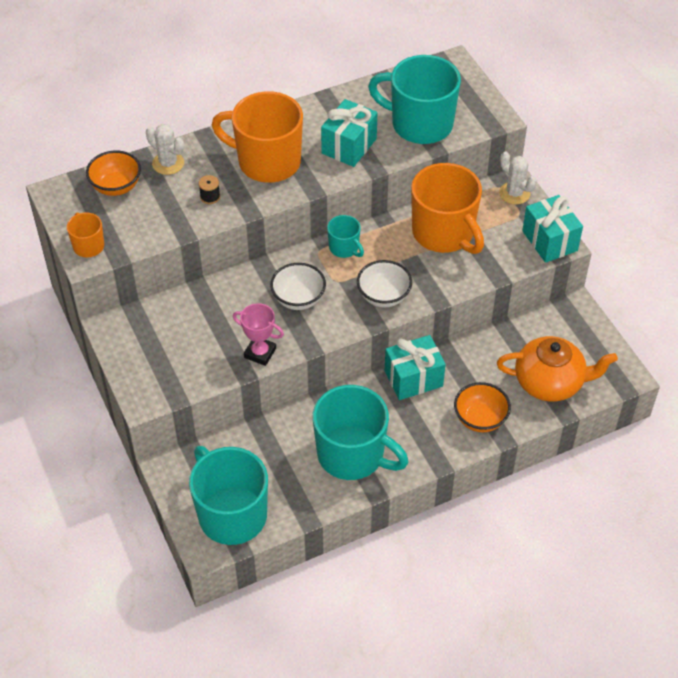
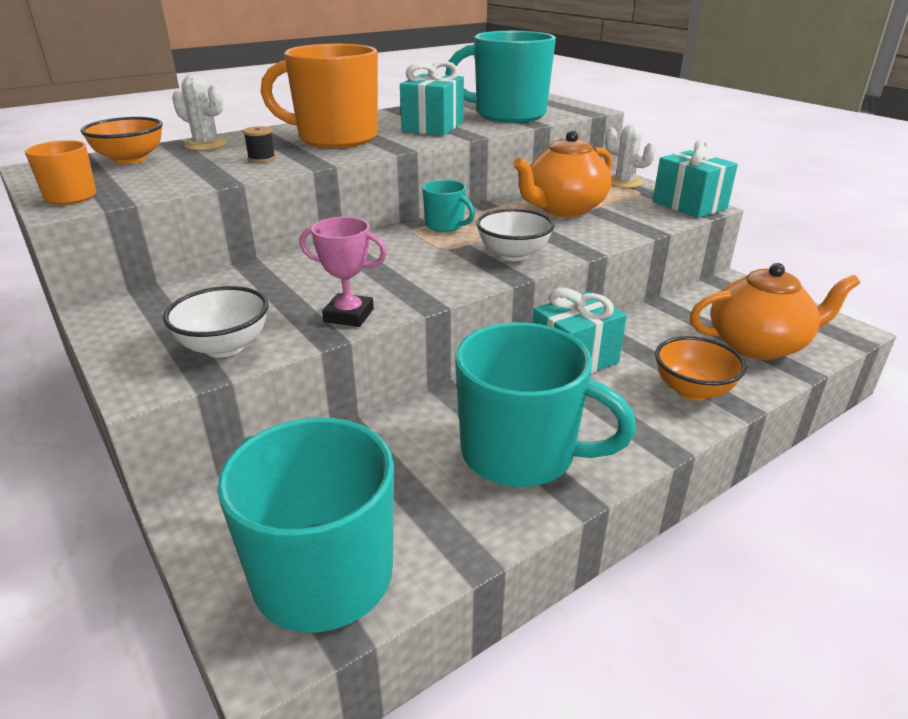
camera: 10 degrees left, 20 degrees down
(298, 299) = (396, 265): white bowl -> white bowl (224, 347)
(444, 233) = (563, 209): orange mug -> orange teapot

